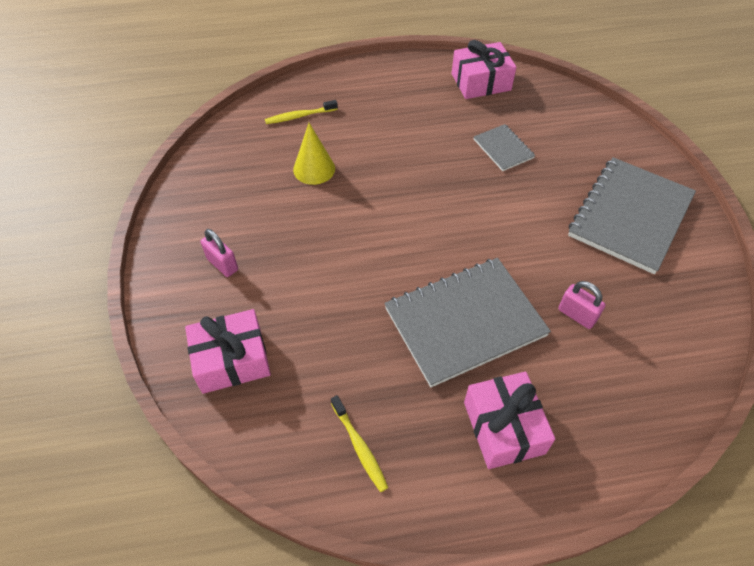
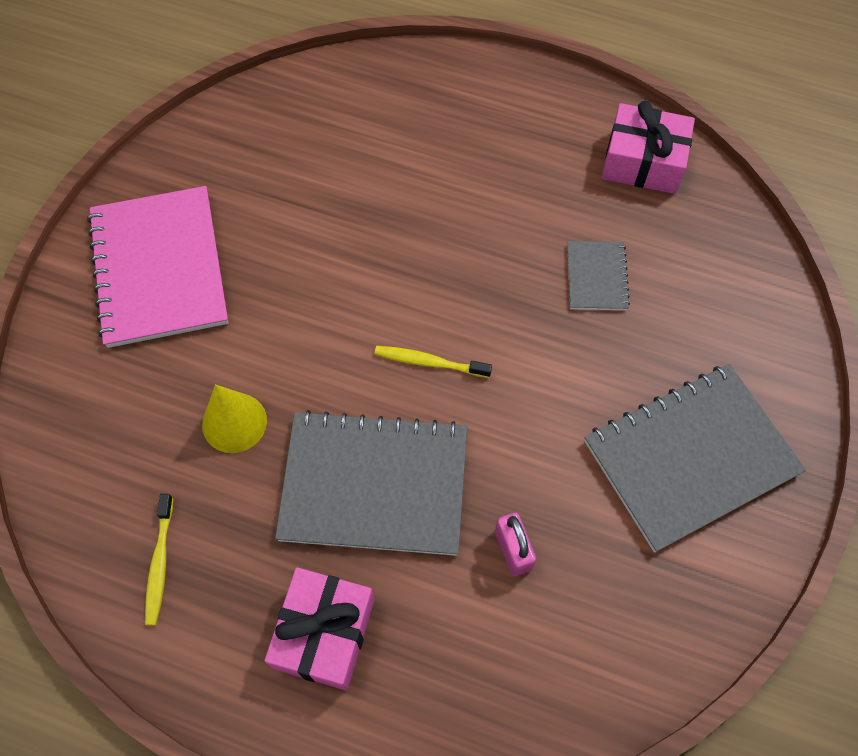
camera: 30 degrees right, 10 degrees up
(222, 264) = (160, 268): pink padlock -> pink notebook
(232, 360) = (98, 390): pink gift -> none
(299, 116) = (373, 108): yellow toothbrush -> yellow toothbrush (429, 362)
(314, 169) = (341, 192): yellow cone -> yellow cone (234, 422)

